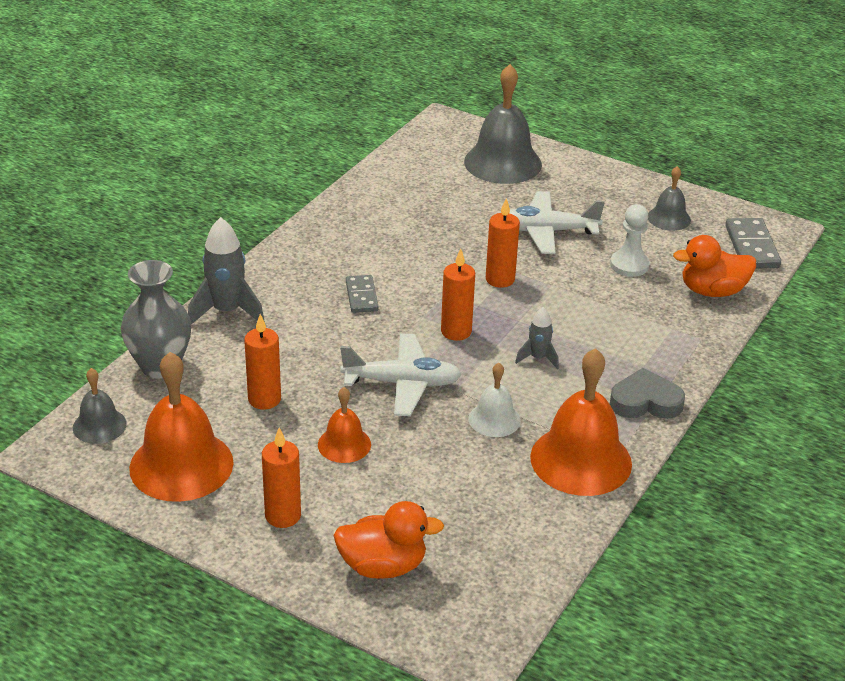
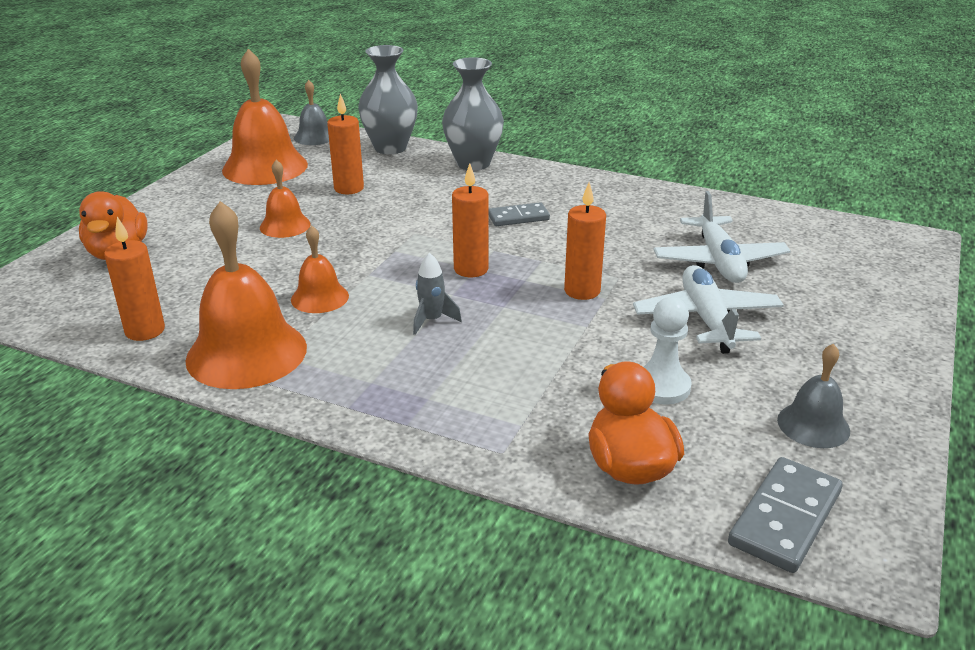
camera: 85 degrees right, 5 degrees down
(227, 311) = (473, 163): grey rocket -> grey vase
(283, 516) = (195, 208): orange candle -> orange candle (145, 331)
(402, 383) = (377, 246): white plane -> white plane (719, 261)
(494, 419) = (319, 297): white bell -> orange bell
(503, 163) = (852, 283): grey bell -> none
(645, 401) = (354, 400): grey heart -> none
(752, 247) = (785, 518): grey domino -> grey domino turned 45 degrees counterclockwise

